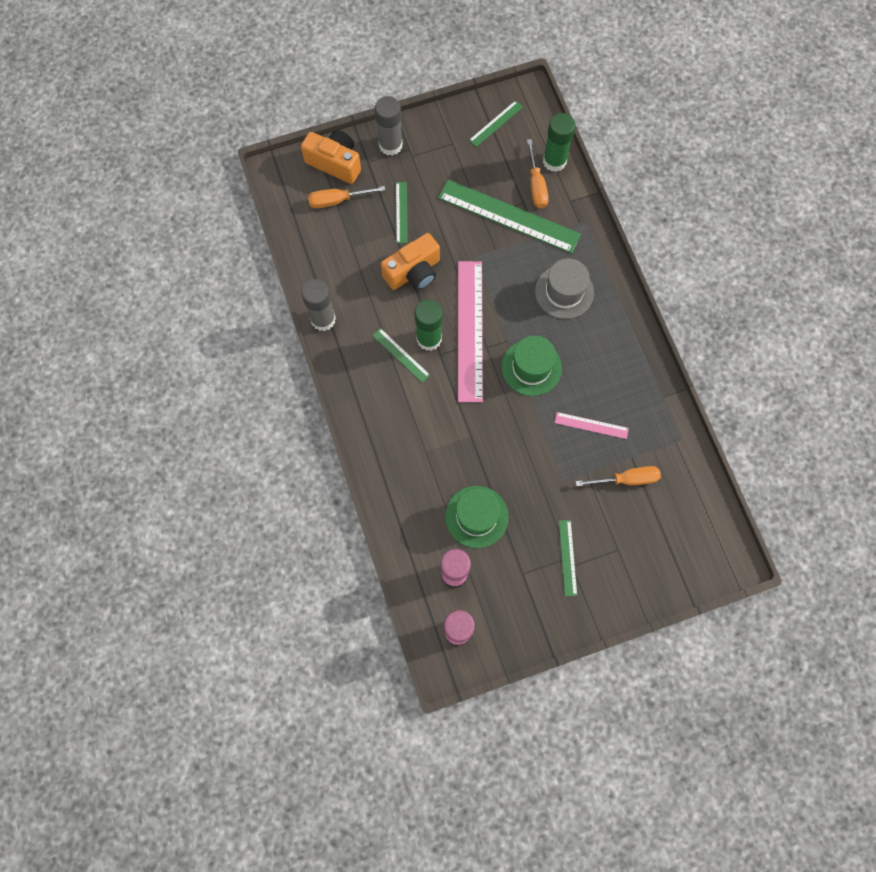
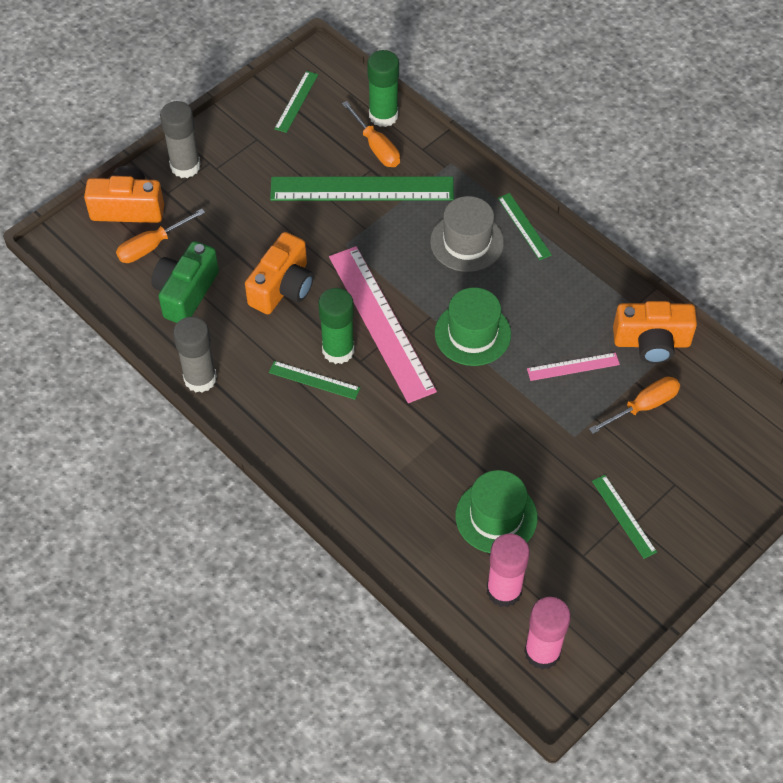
camera: 25 degrees left, 15 degrees down
(344, 248) = (185, 293): none -> green camera
(401, 212) = (235, 230): green ruler -> green ruler (524, 226)
(660, 431) = (651, 342): none -> orange camera

